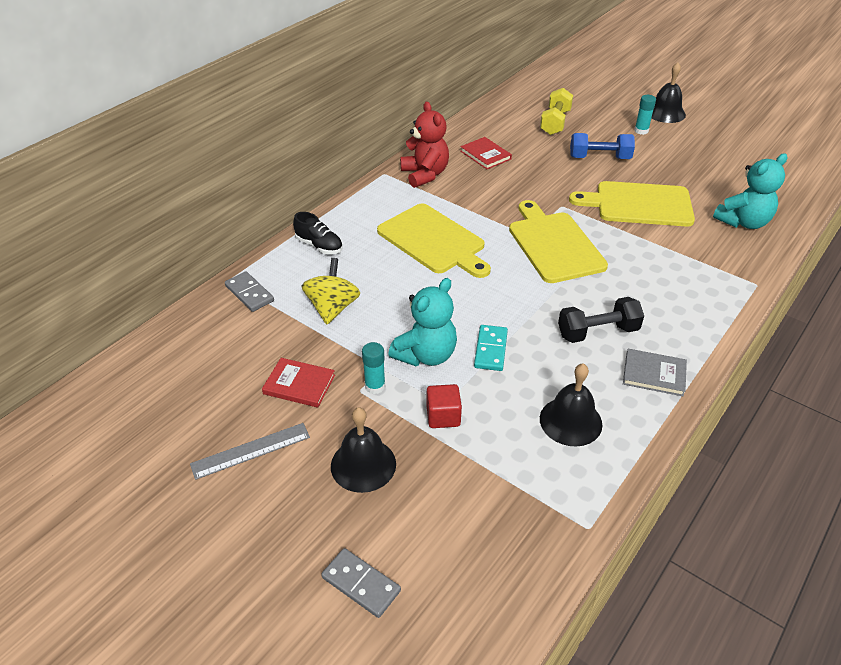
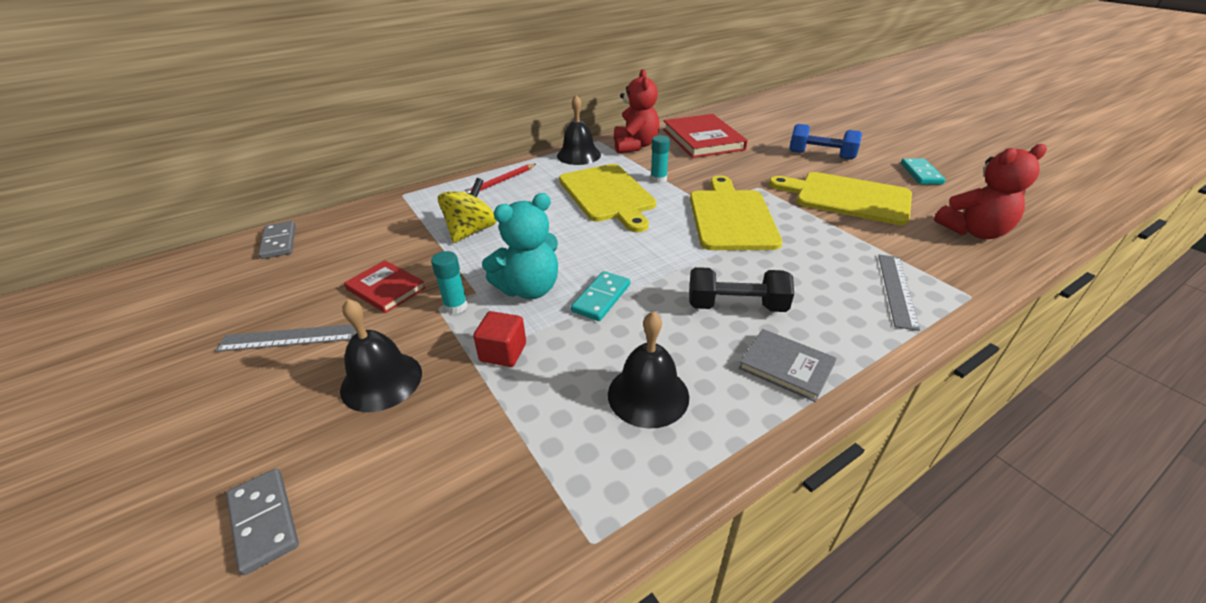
camera: 20 degrees right, 5 degrees down
(249, 293) = (409, 207): grey domino -> grey domino (279, 242)
(319, 246) = (499, 182): black shoe -> red pencil
(485, 155) = (703, 139): red book -> red book, size x1.78
(555, 122) = (787, 125): yellow dumbbell -> none
(641, 131) = (878, 140): turquoise glue stick -> turquoise glue stick (658, 179)
(665, 113) = (912, 130): black bell -> black bell (578, 155)
(688, 166) = (921, 174): none -> turquoise domino
(705, 290) = (897, 290): none -> grey ruler
(743, 222) = (973, 232): turquoise teddy bear -> red teddy bear

